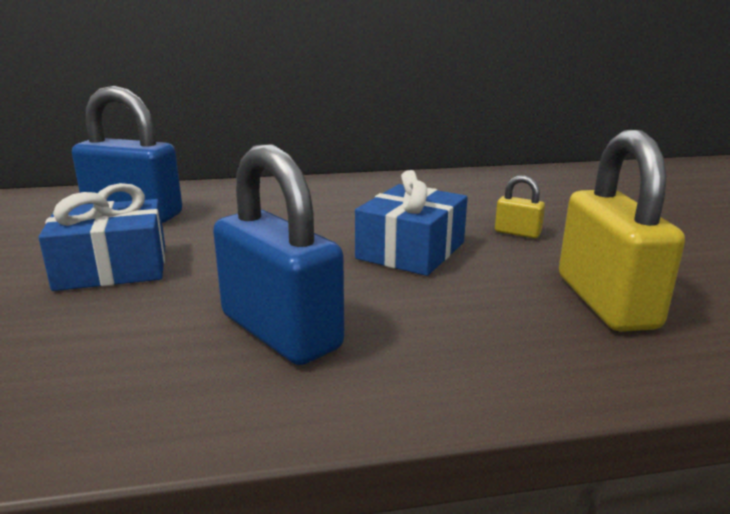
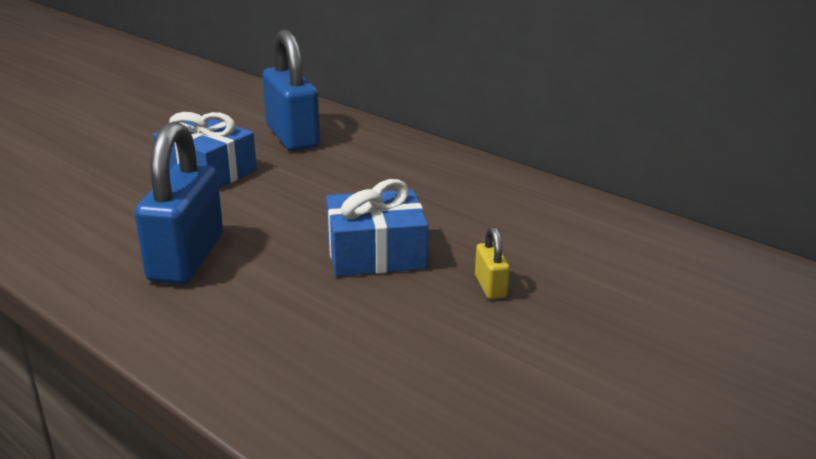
camera: 50 degrees right, 5 degrees up
(605, 302) = (390, 370): yellow padlock -> none

